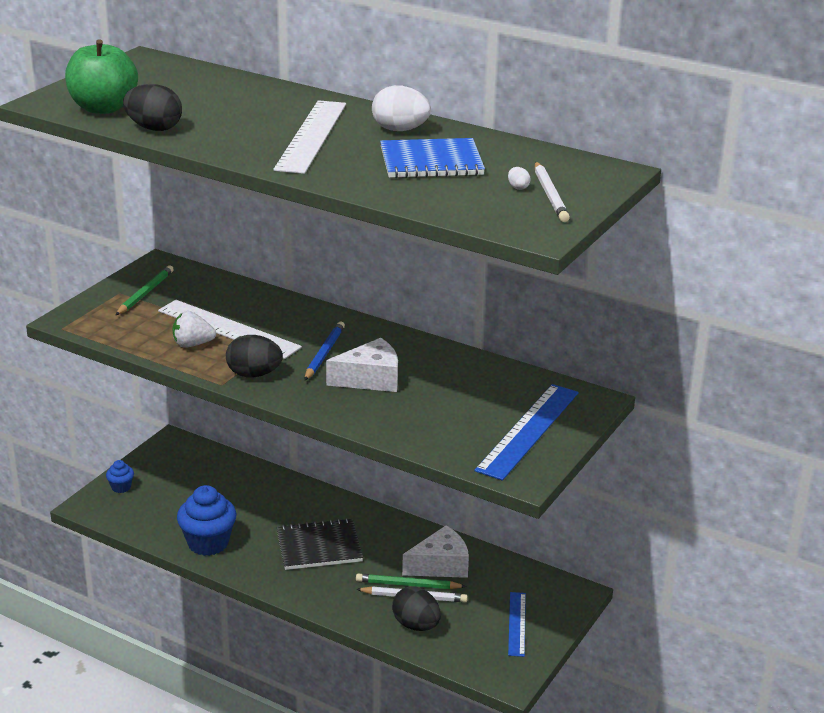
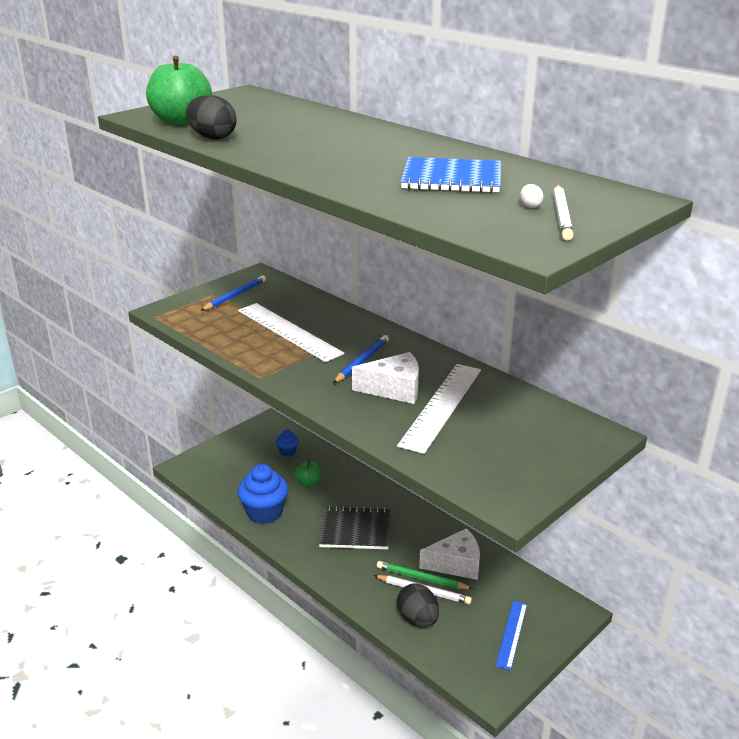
camera: 15 degrees right, 0 degrees up
(121, 487) = (214, 455): blue cupcake -> blue cupcake (288, 452)
(145, 293) = (235, 295): green pencil -> blue pencil
(192, 344) = (252, 341): white strawberry -> none
(247, 503) = (308, 482): none -> green apple
(254, 374) = (292, 373): black egg -> none
(311, 136) = (349, 152): white ruler -> white ruler (441, 406)
(400, 130) = (435, 152): white egg -> none
(528, 430) = (528, 457): blue ruler -> none

